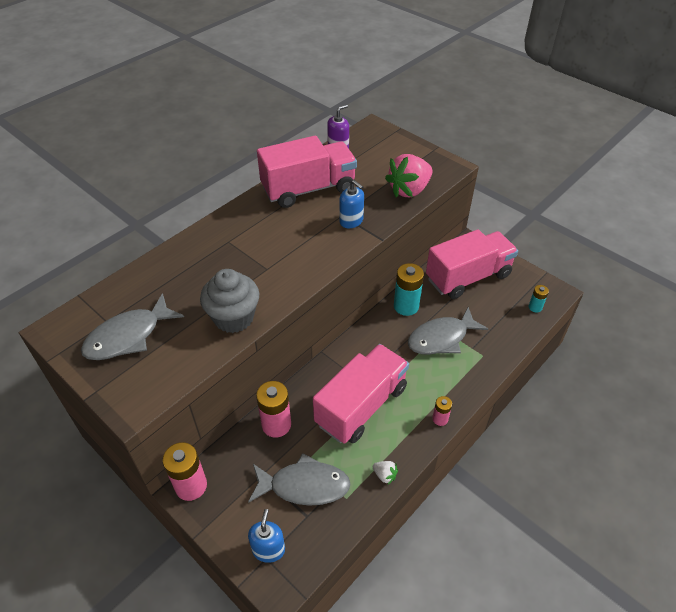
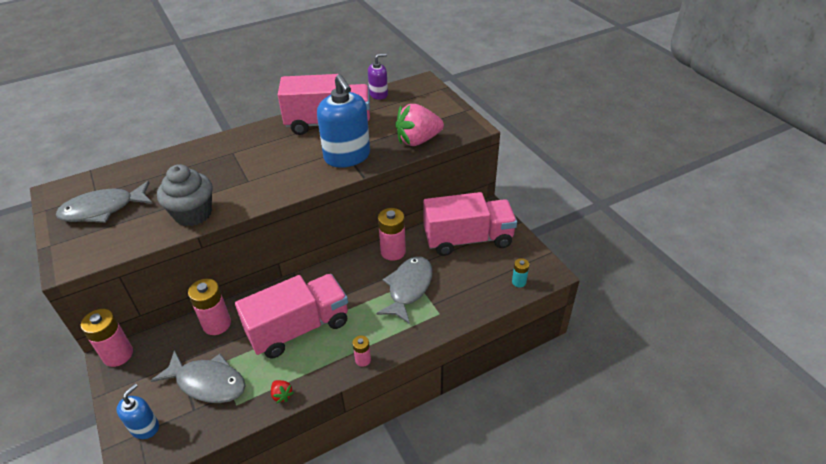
camera: 20 degrees right, 5 degrees down
(351, 221) = (347, 156): blue soap dispenser -> blue soap dispenser, size x1.87
(385, 475) = (282, 395): white strawberry -> red strawberry
(406, 306) = (393, 251): turquoise battery -> pink battery
(441, 338) = (408, 288): grey fish -> grey fish turned 120 degrees clockwise

